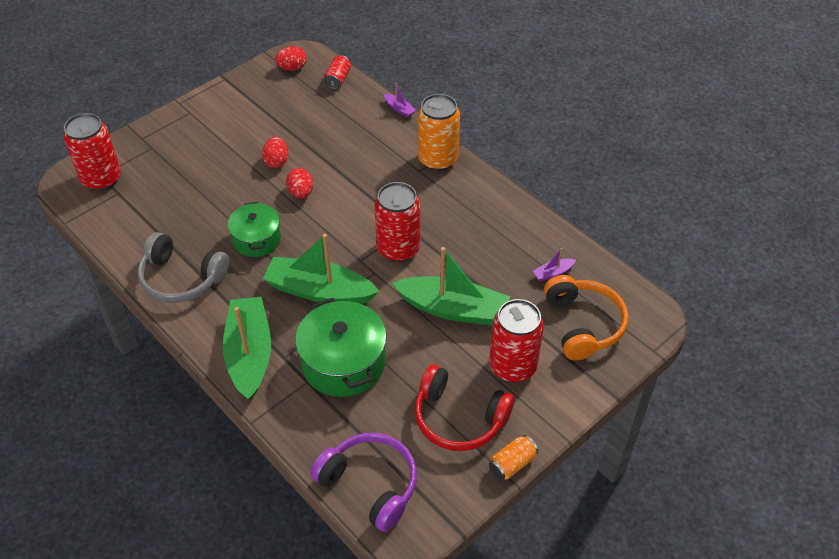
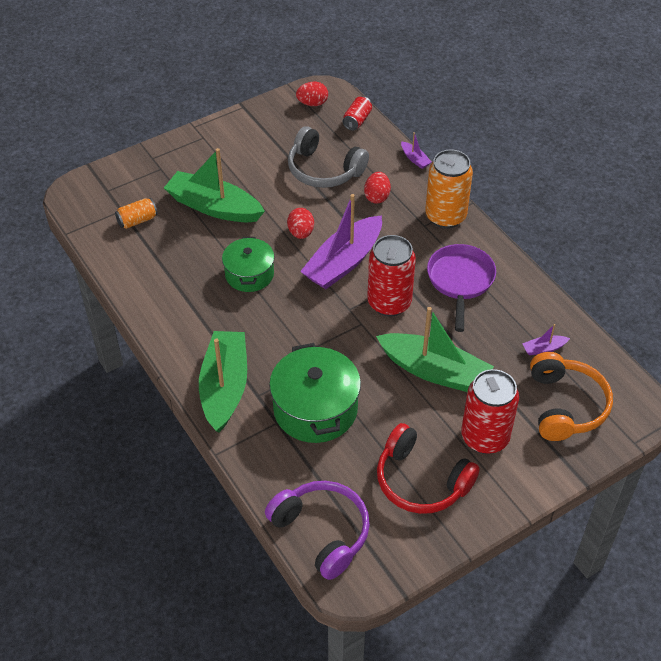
camera: 10 degrees right, 0 degrees up
(101, 179) = (107, 194): red can -> none
(182, 278) = (170, 303): grey headphones -> grey headphones (324, 170)
(276, 161) = (281, 198): red egg -> red egg (377, 197)
(319, 291) = (303, 334): green boat -> green boat (214, 207)
(347, 216) = (343, 262): none -> purple boat
(462, 219) = (460, 281): none -> purple pan
(512, 464) = (467, 534): orange can -> orange can (137, 220)

